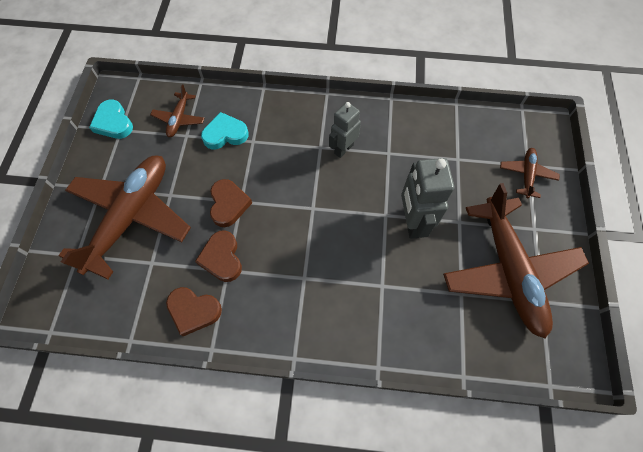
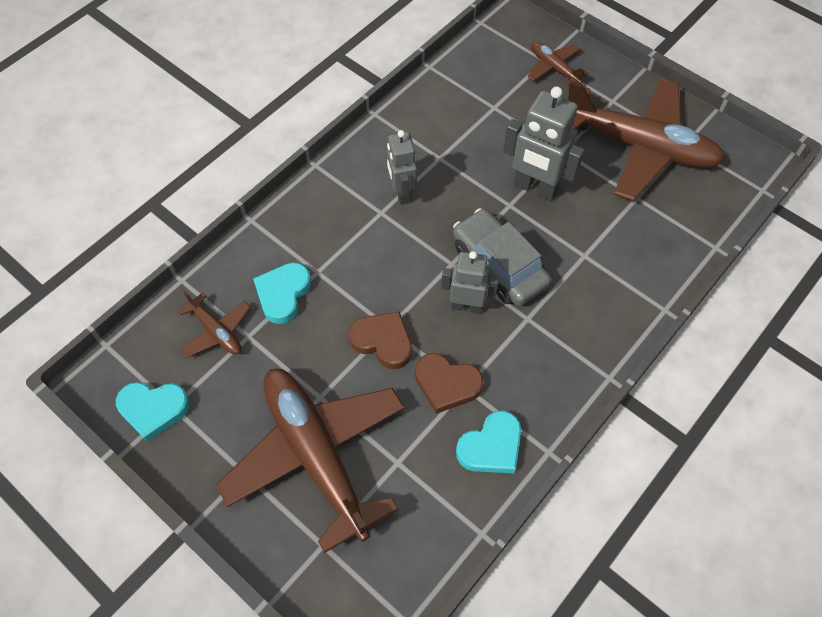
camera: 55 degrees left, 5 degrees down
(193, 311) = (491, 446): brown heart -> turquoise heart
(287, 236) = (466, 306): none -> grey robot
(332, 236) = (499, 265): none -> grey car

